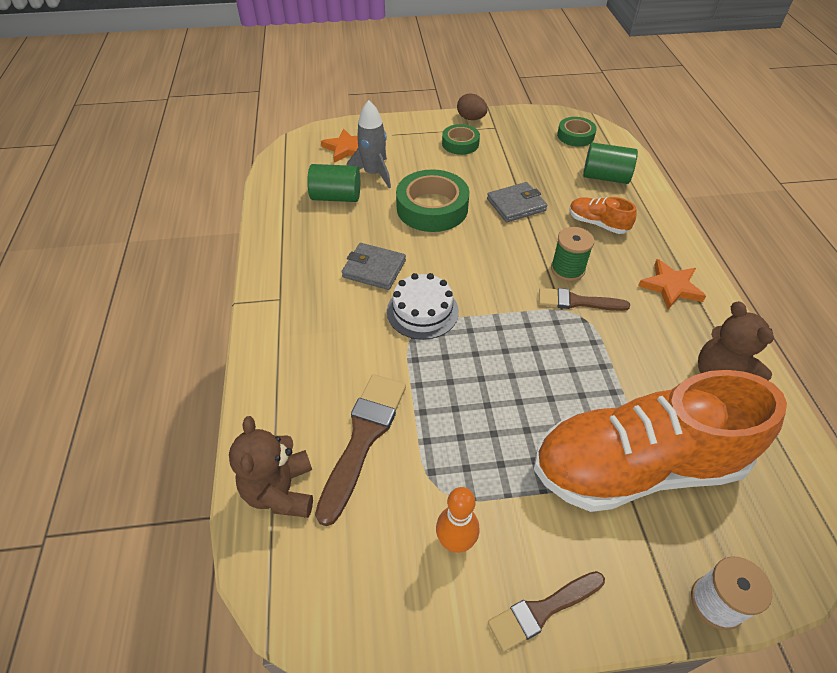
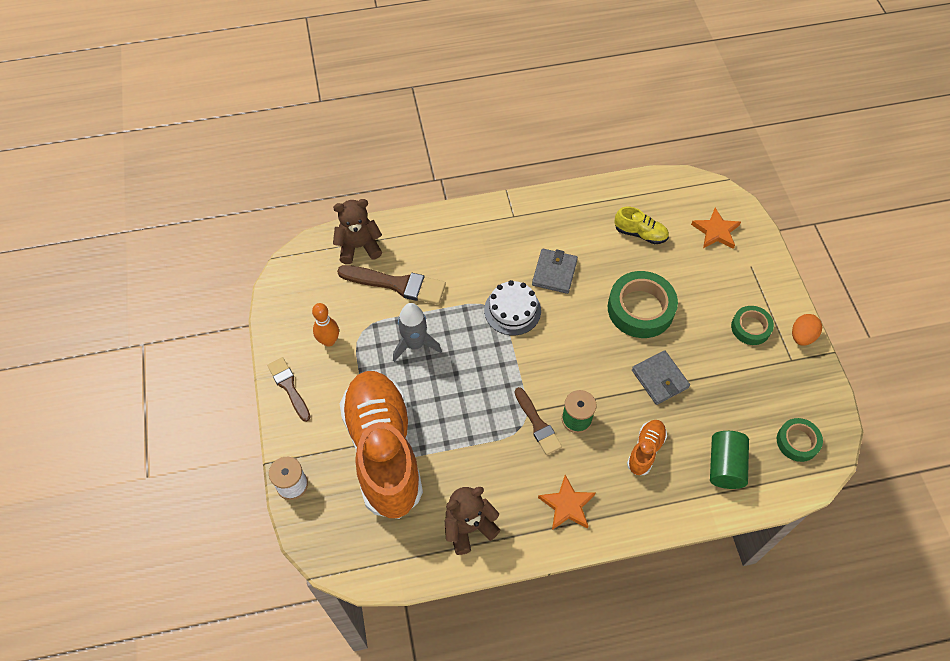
camera: 85 degrees right, 10 degrees up
(336, 197) = (640, 233): green cylinder -> yellow shoe
(373, 174) = (681, 258): grey rocket -> grey rocket (415, 344)
(471, 118) = (802, 336): brown egg -> orange egg
(577, 302) = (537, 424): brown brush -> brown brush turned 150 degrees clockwise

